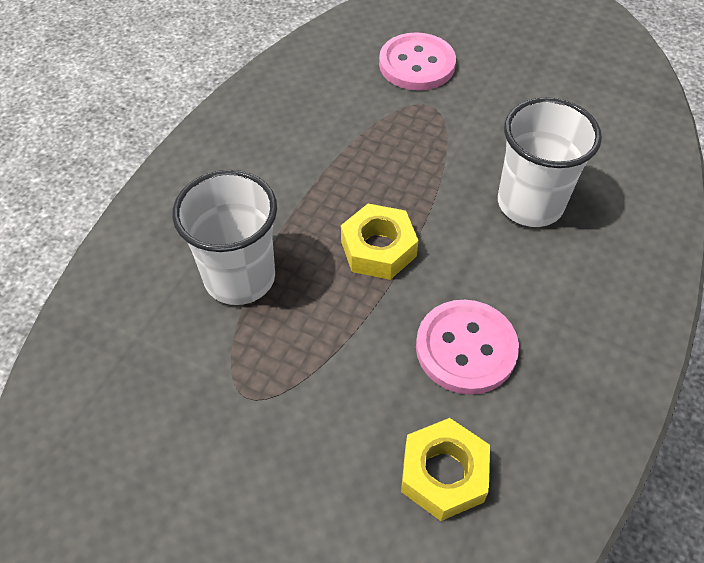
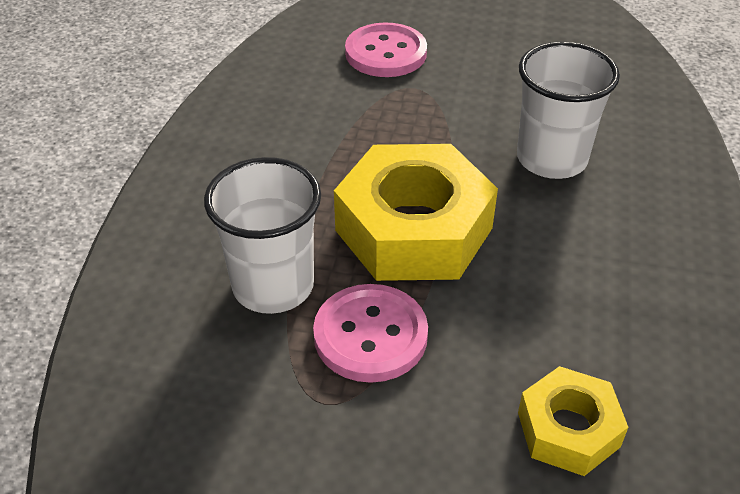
camera: 15 degrees left, 10 degrees down
(378, 249) = (413, 229): yellow nut -> yellow nut, size x1.84
(466, 348) = (542, 304): pink button -> pink button (370, 335)

